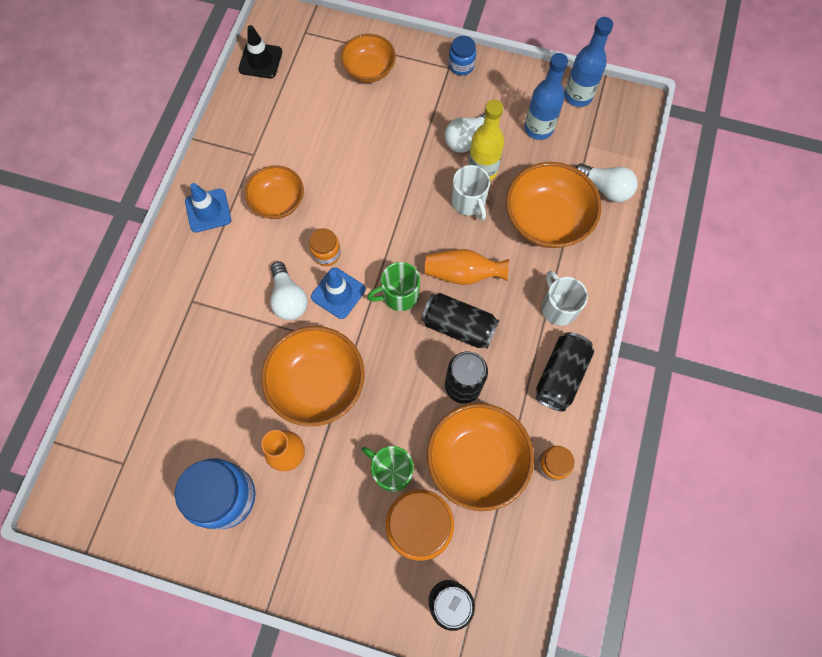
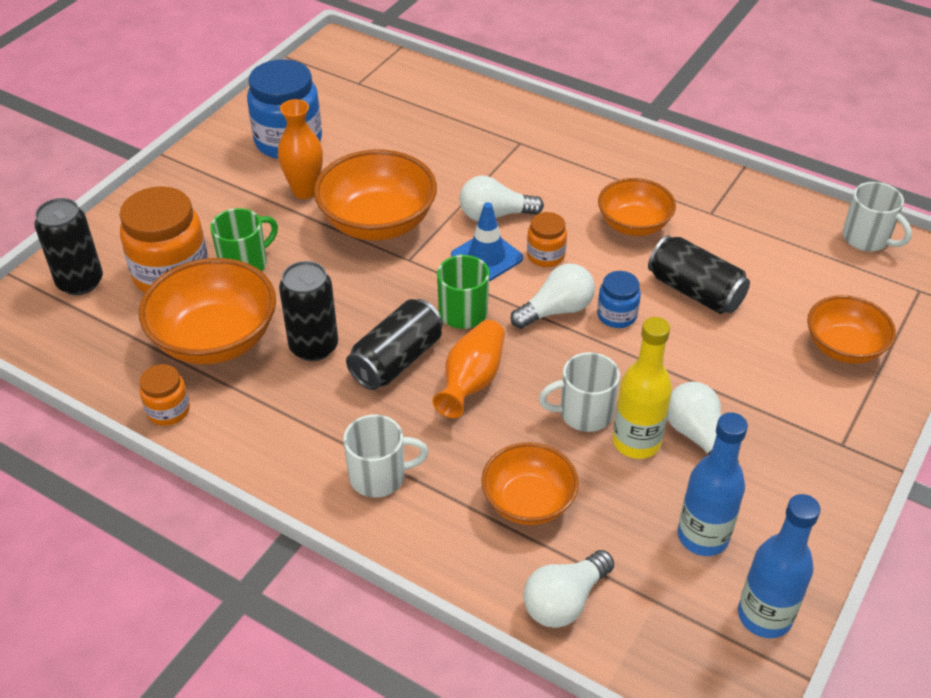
camera: 105 degrees right, 25 degrees down
(208, 210) = (635, 167): blue traffic cone -> none
(260, 60) = (867, 239): black traffic cone -> white mug
(381, 235) = (556, 310): none -> white light bulb
(461, 65) = (845, 461): blue jar -> blue jar (616, 315)
(547, 219) = (528, 502): orange bowl -> orange bowl, size x0.64
(560, 375) = (279, 451): black can -> black can (695, 291)

